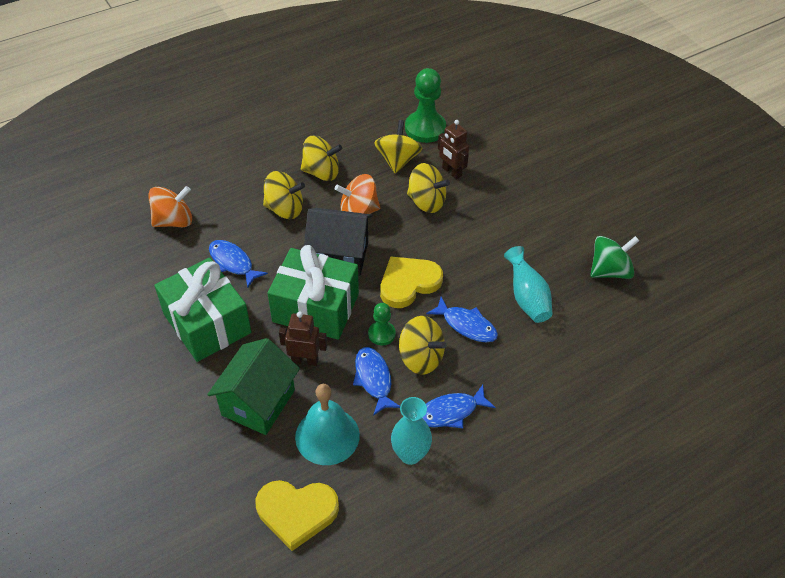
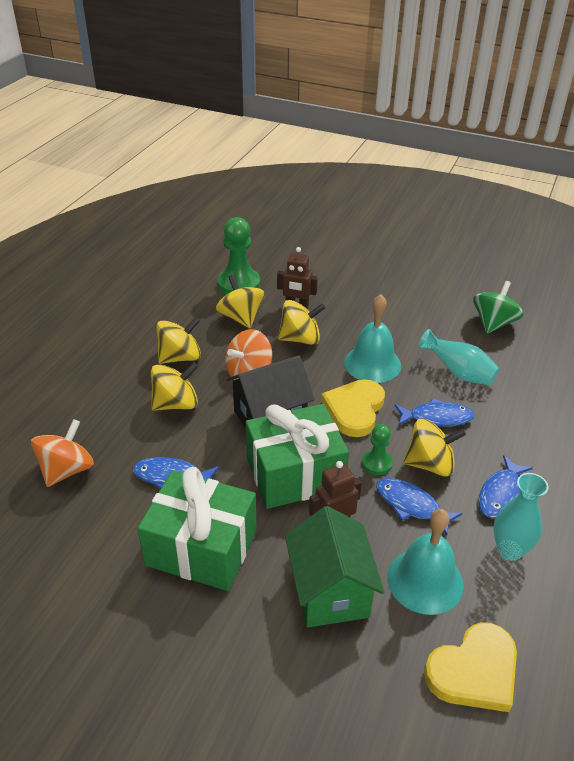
camera: 35 degrees left, 10 degrees down
(462, 253) = (372, 364): none -> turquoise bell

